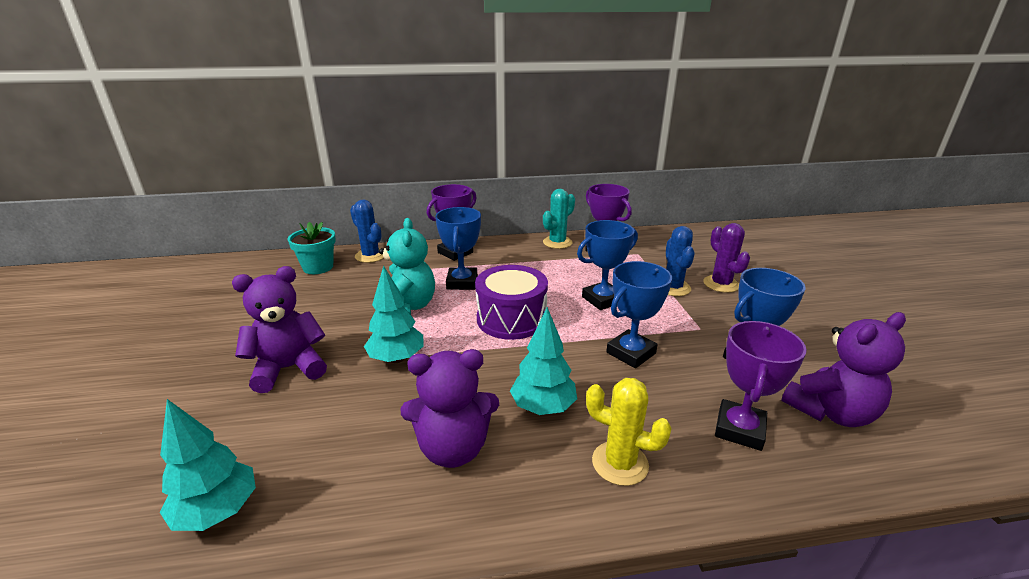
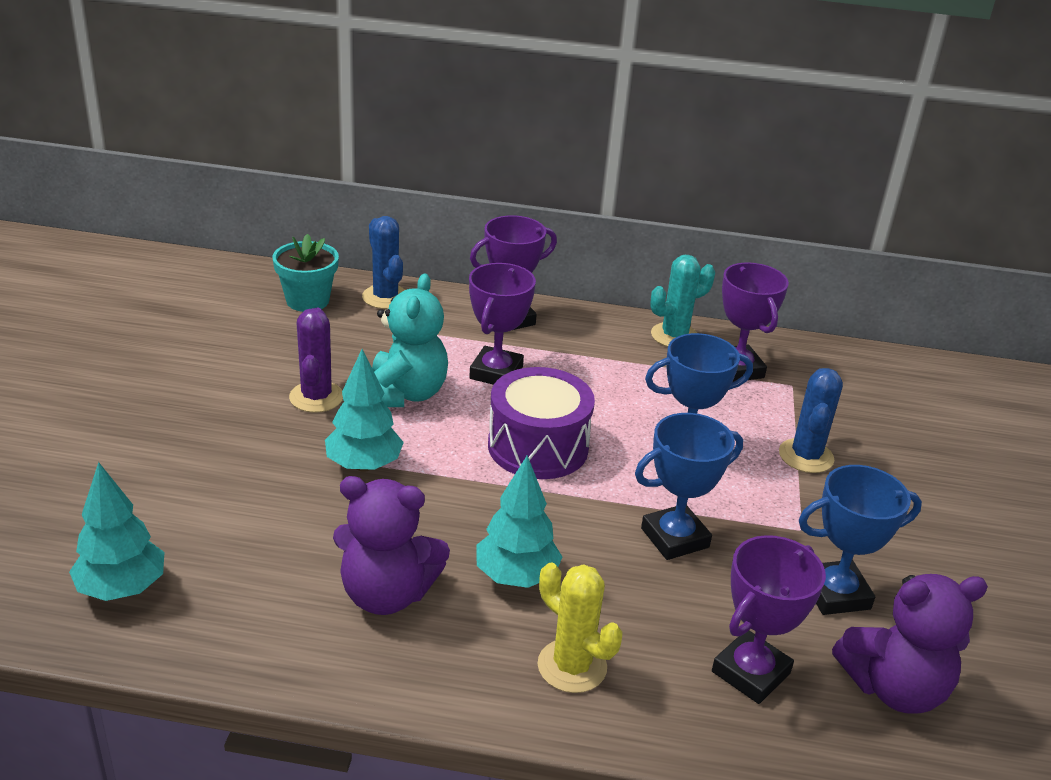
camera: 15 degrees right, 5 degrees up
(289, 368) = (231, 445): purple teddy bear -> none
(462, 282) = (496, 372): blue trophy -> purple trophy
(721, 284) = (888, 469): purple cactus -> purple cactus (316, 397)

